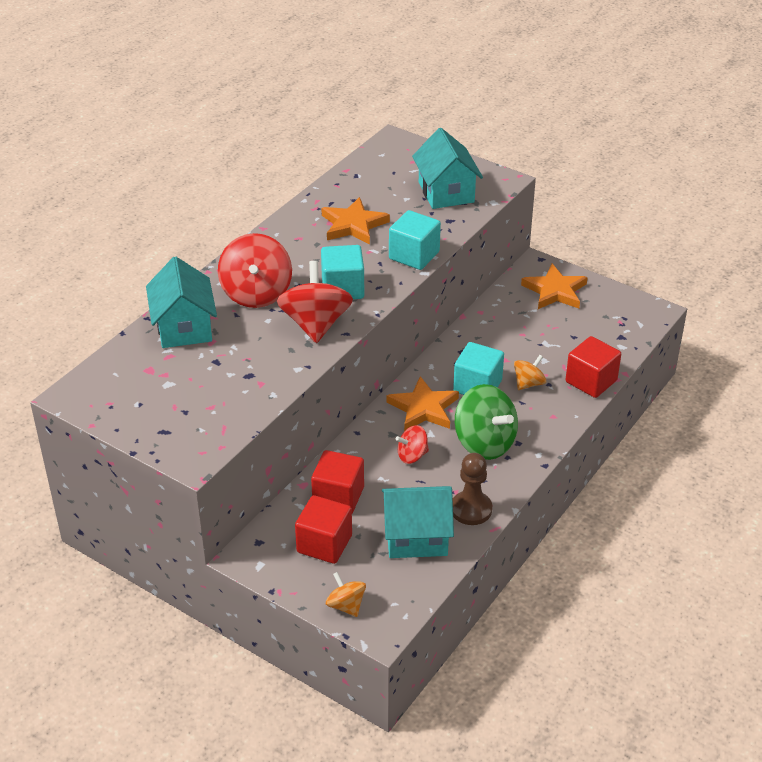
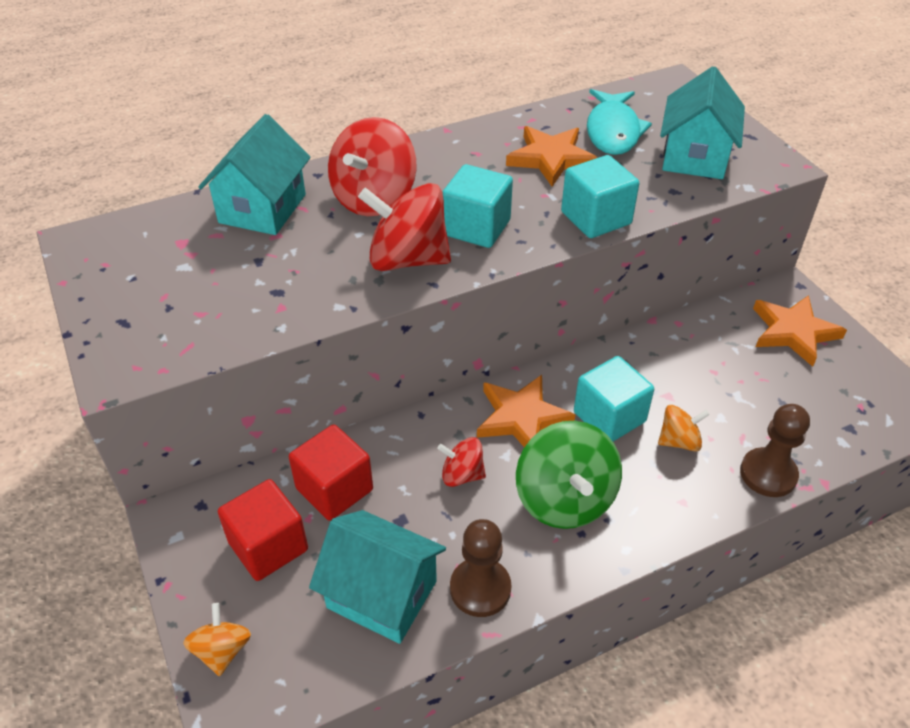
camera: 30 degrees right, 5 degrees up
(315, 324) = (407, 259): red spinning top -> red spinning top turned 105 degrees counterclockwise
(379, 191) = (613, 131): none -> turquoise fish
(591, 381) = (768, 474): red cube -> brown pawn

